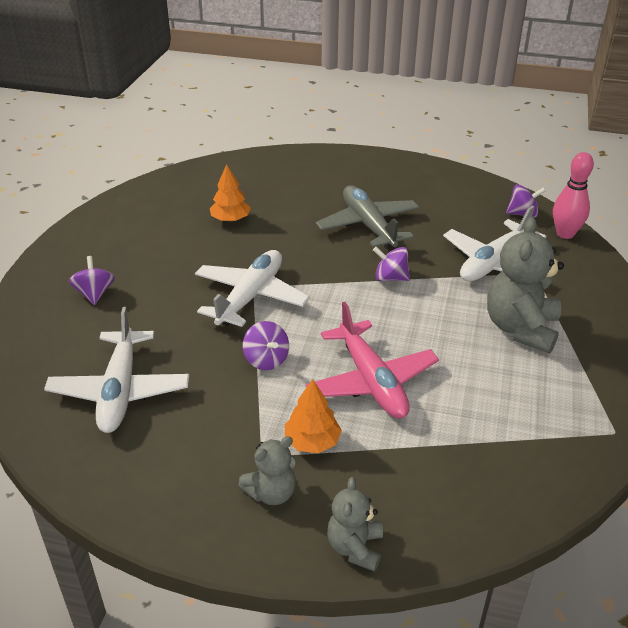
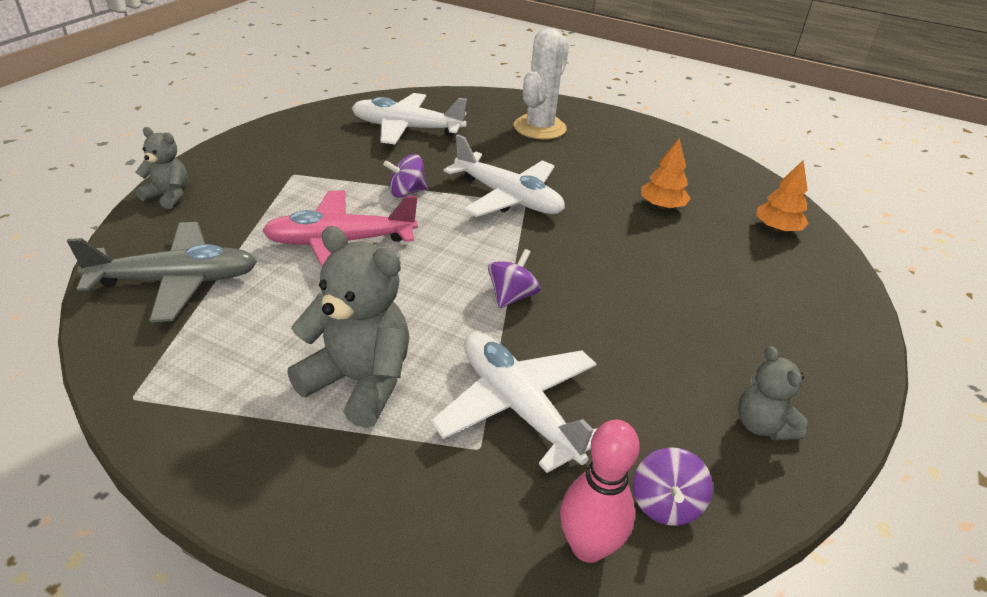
camera: 100 degrees right, 0 degrees up
(94, 294) = (539, 128): purple spinning top -> white cactus
(271, 493) = (252, 172): grey teddy bear -> grey teddy bear (762, 425)
(312, 442) = (288, 197): orange tree -> orange tree (777, 229)
(368, 226) = (639, 306): grey plane -> grey plane (176, 281)

